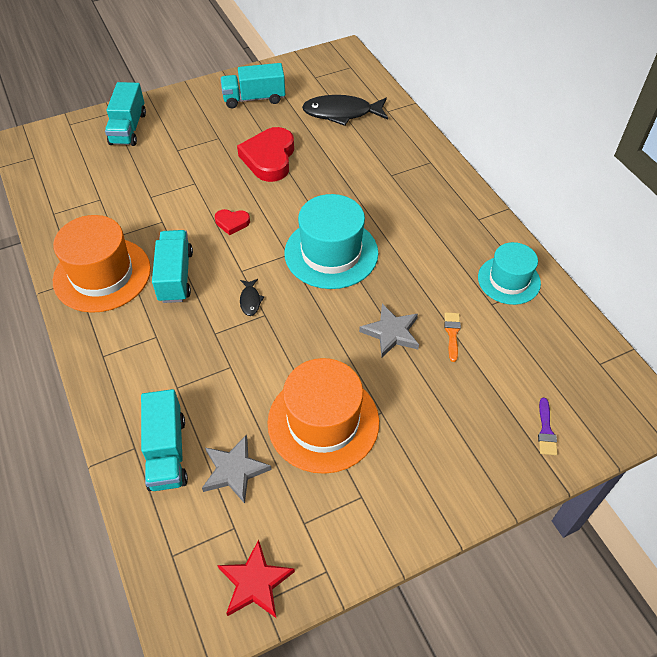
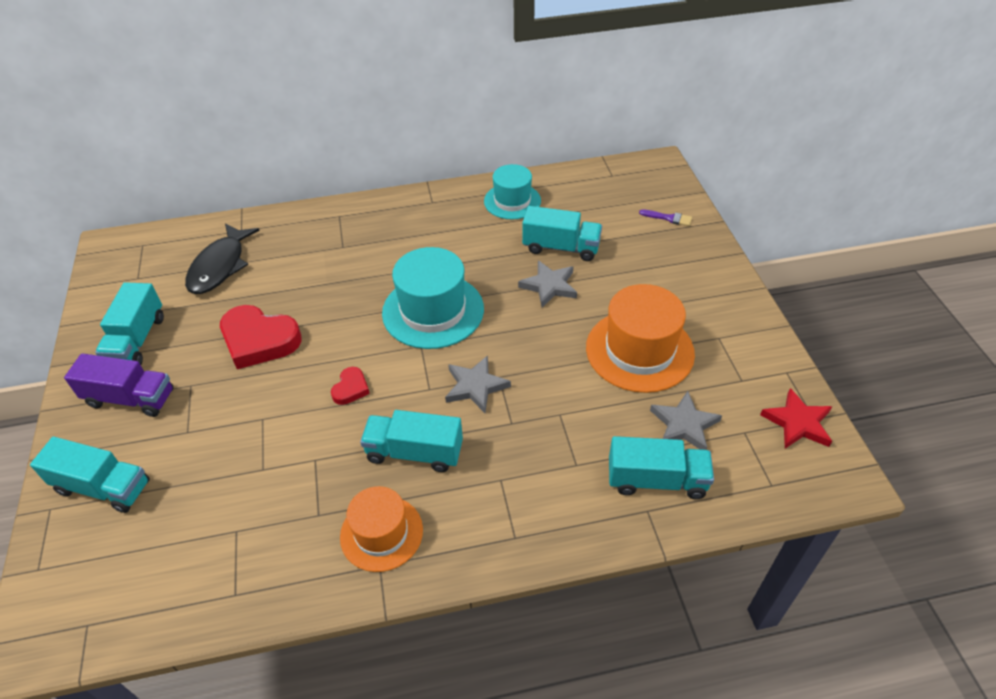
camera: 75 degrees left, 5 degrees down
(102, 274) = (381, 533): orange hat -> orange hat, size x0.64
(201, 114) = (130, 398): none -> purple truck
(250, 300) = (475, 386): black fish -> grey star
(452, 333) = (561, 247): orange brush -> turquoise truck

